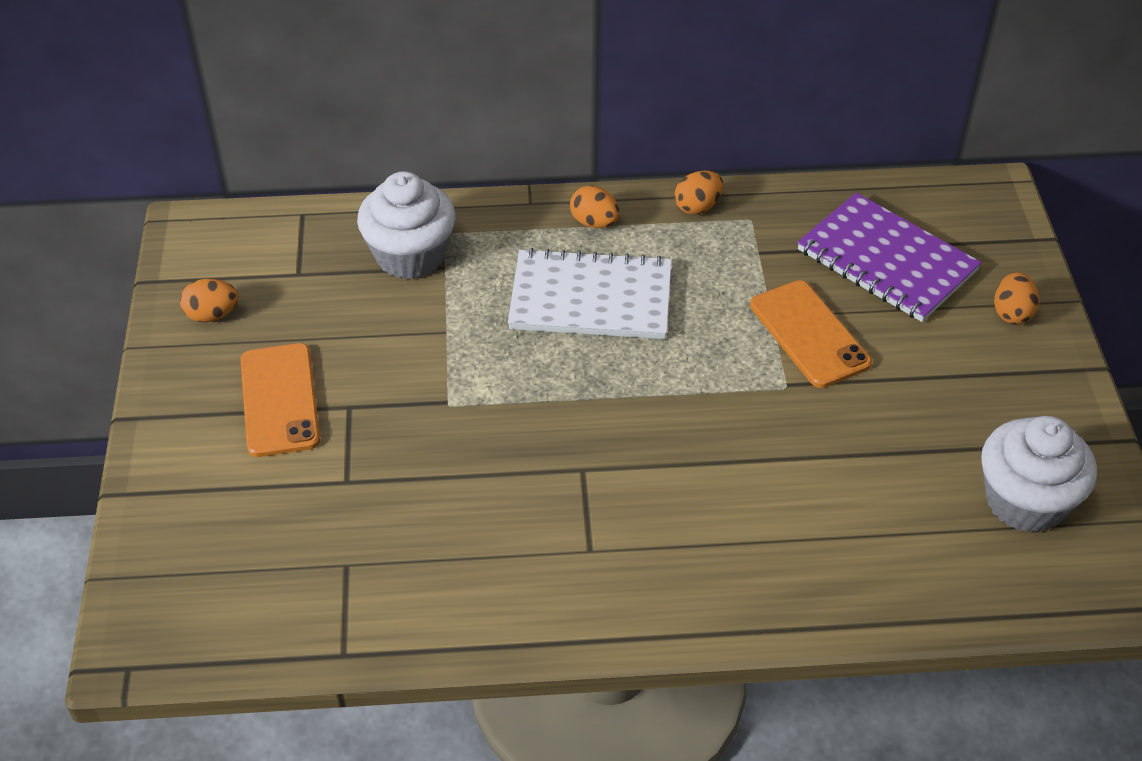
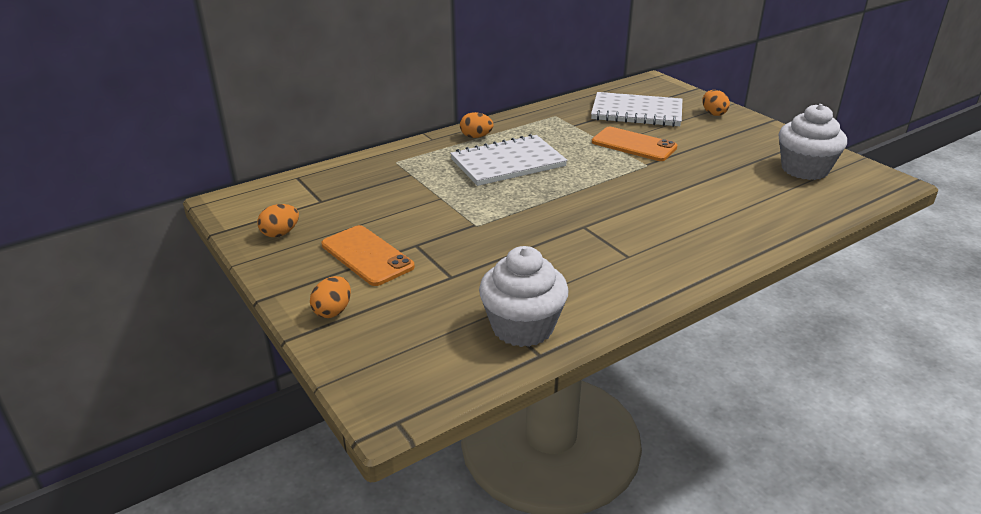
camera: 30 degrees left, 15 degrees down
(410, 255) = (384, 175): white cupcake -> white cupcake (522, 327)
(697, 207) = (523, 118): orange egg -> orange egg (333, 311)
(886, 261) = (636, 112): purple notebook -> white notebook

